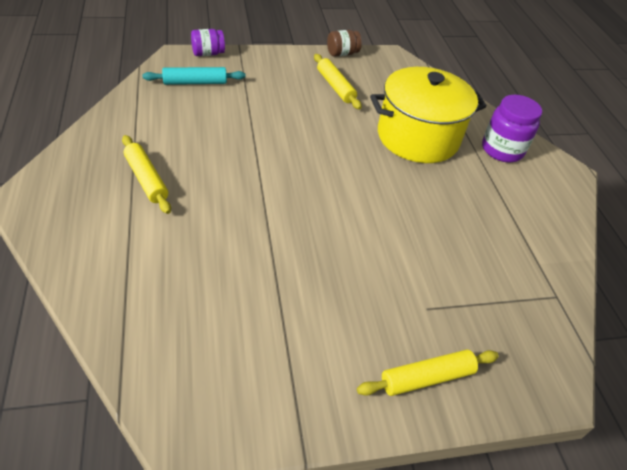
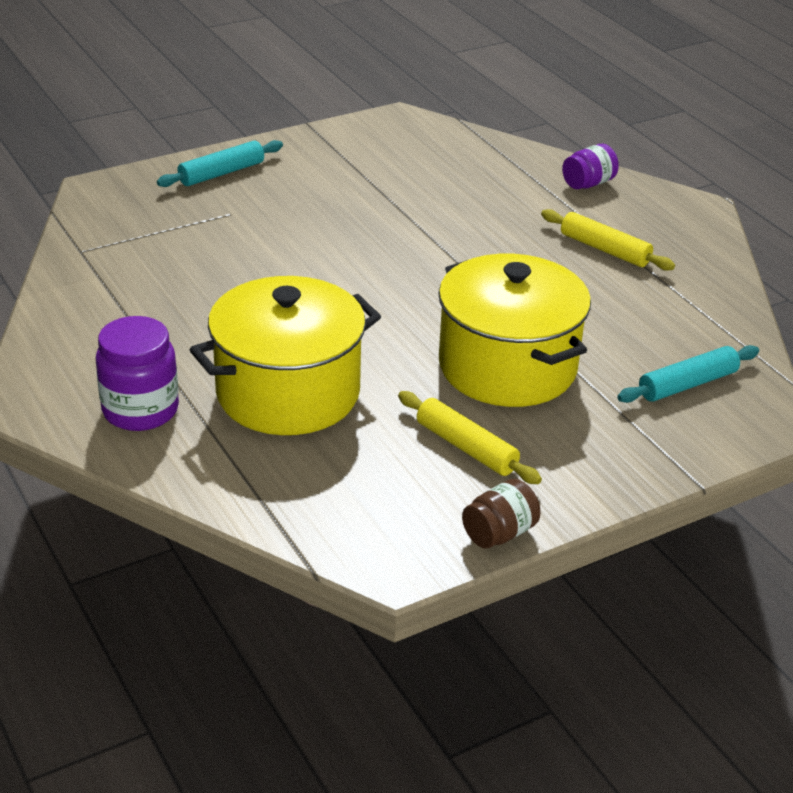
camera: 165 degrees right, 10 degrees down
(208, 53) = (729, 446): purple jar -> purple jar (588, 183)
(285, 118) = (507, 367): none -> yellow pot
(426, 378) = (221, 173): yellow rolling pin -> turquoise rolling pin

